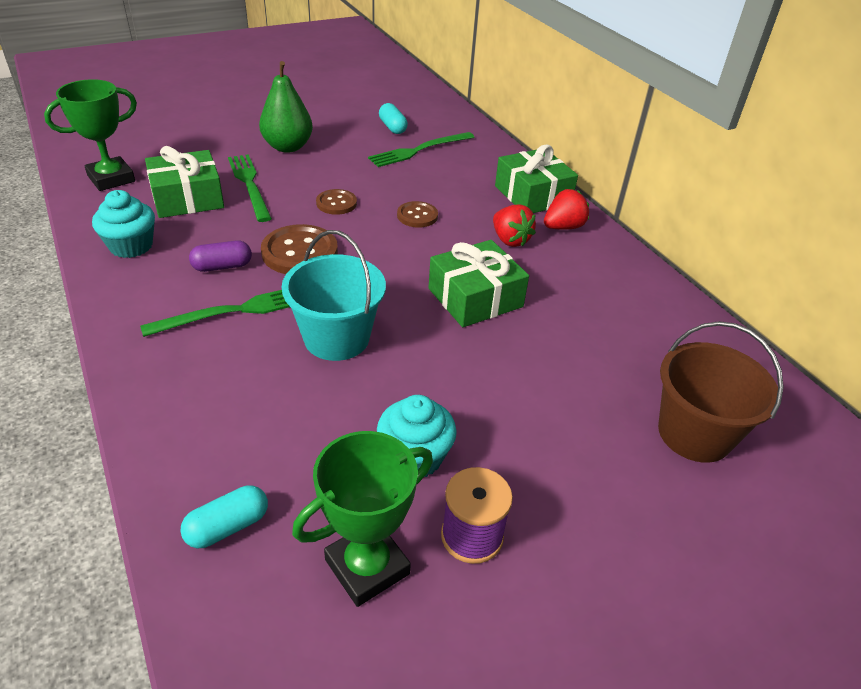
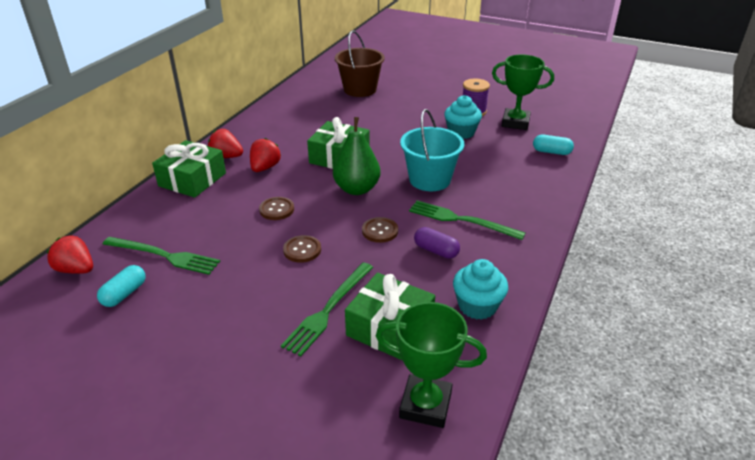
camera: 125 degrees left, 5 degrees down
(288, 147) = (235, 334): green pear -> green pear (357, 189)
(300, 252) = (380, 231): brown button -> brown button, size x0.59
(448, 120) = (76, 269): none -> red strawberry

